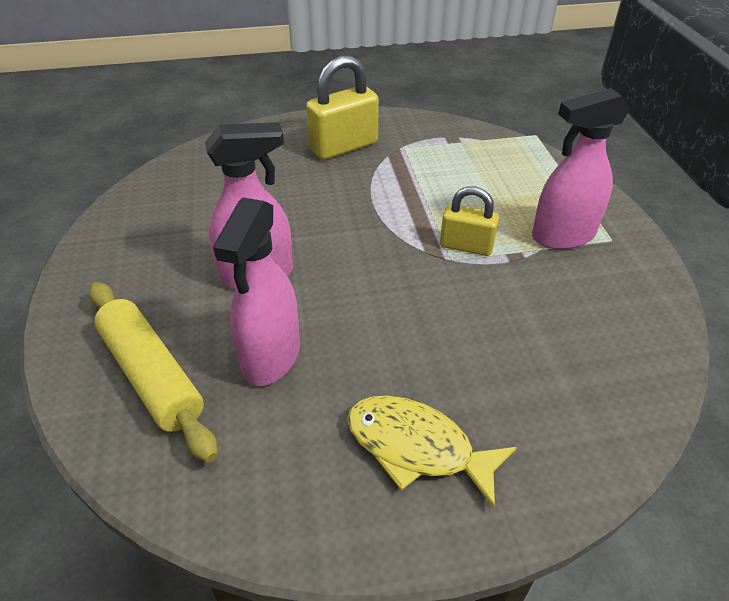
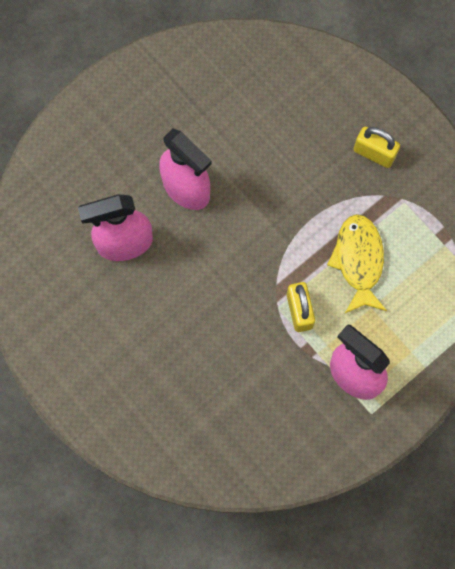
camera: 60 degrees right, 30 degrees up
(152, 375) = (74, 187): yellow rolling pin -> none
(343, 147) = (374, 153): yellow padlock -> yellow padlock, size x0.64
(417, 447) = (108, 360): yellow fish -> yellow fish (358, 261)

